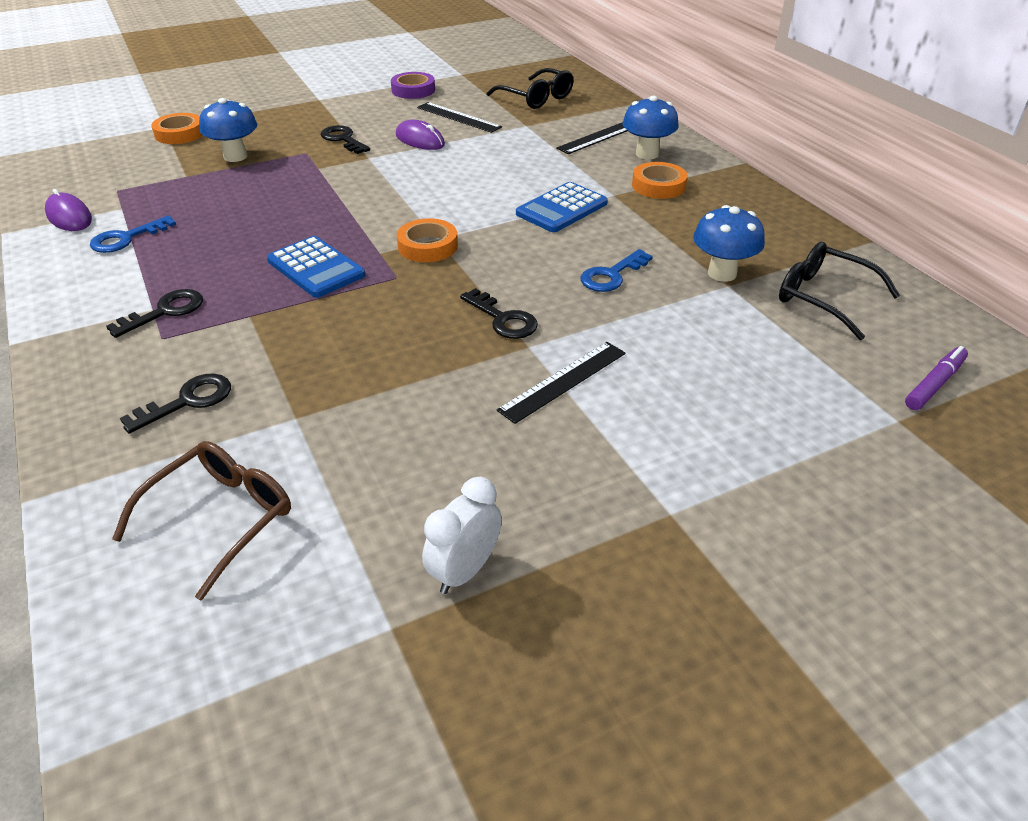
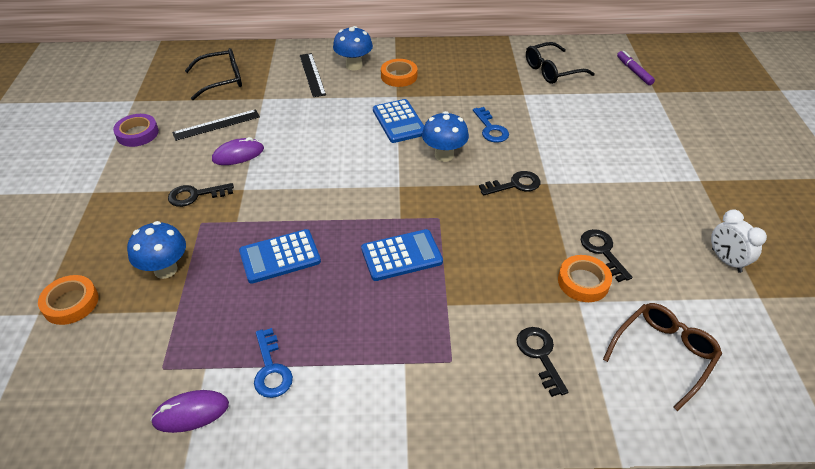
camera: 65 degrees left, 5 degrees up
(165, 311) = (414, 355): black key -> black key (602, 251)
(222, 517) = (664, 353): brown glasses -> brown glasses turned 75 degrees clockwise
(278, 202) = (280, 257): none -> blue calculator
(427, 246) = (407, 193): orange tape -> orange tape (583, 282)
(563, 381) = (586, 180): black ruler -> none
(722, 273) = (511, 91): blue mushroom -> blue mushroom (444, 155)

